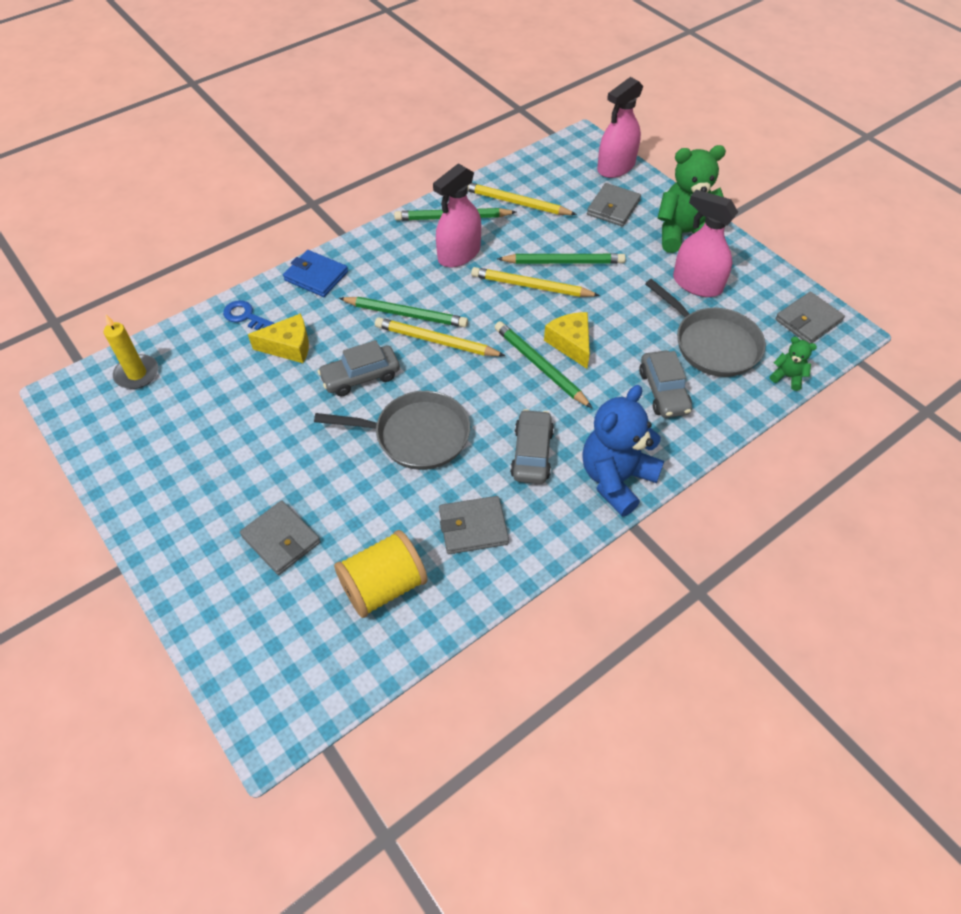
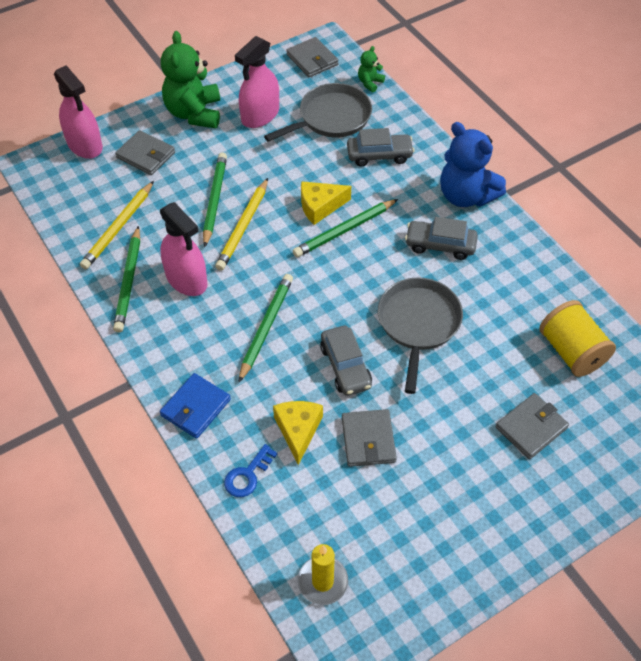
camera: 85 degrees left, 0 degrees up
(436, 341) = (305, 304): yellow pencil -> none
(473, 527) = (513, 289): grey wallet -> grey wallet (368, 440)

